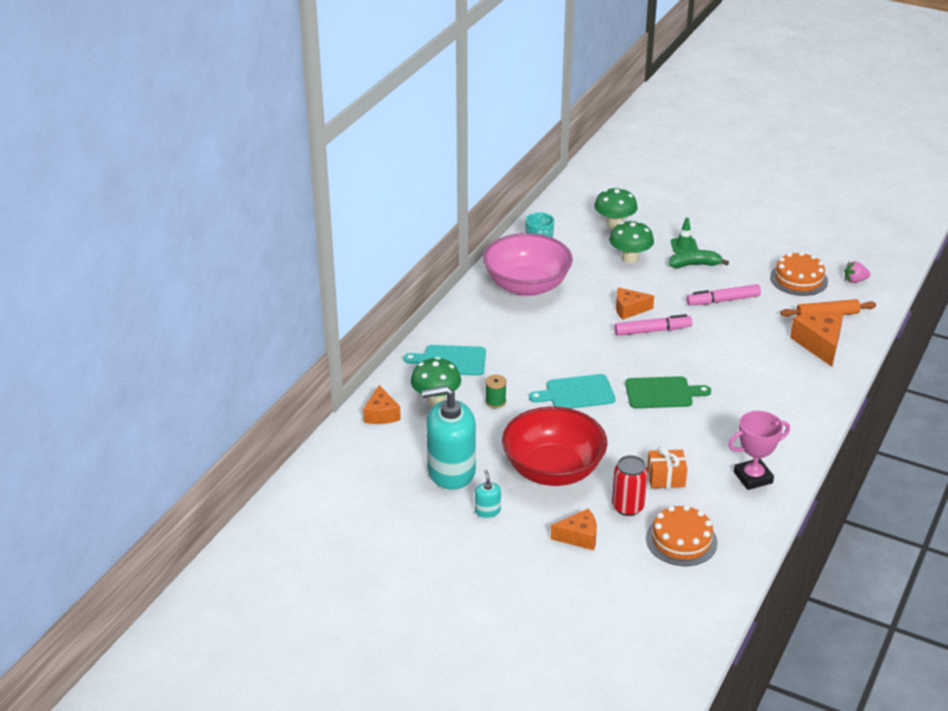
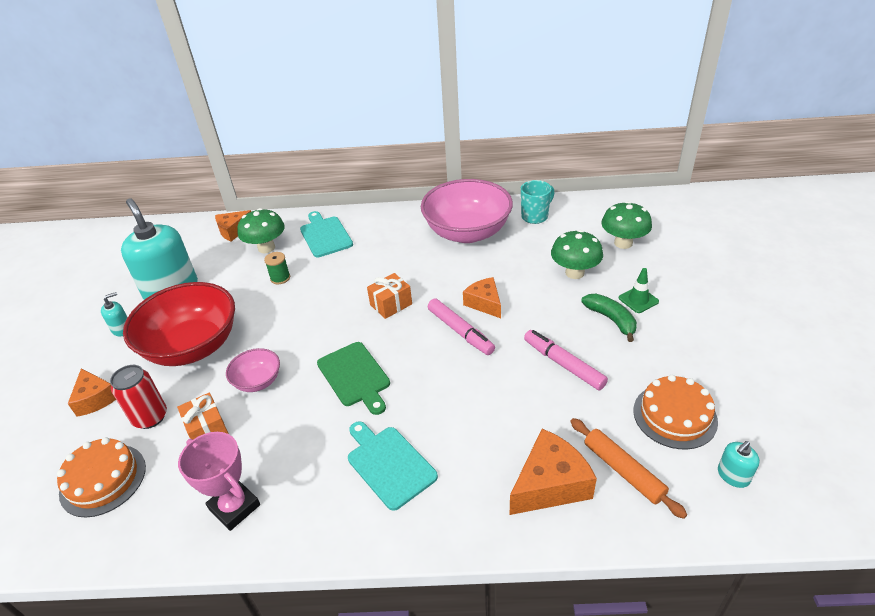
camera: 65 degrees right, 5 degrees up
(577, 393) = (320, 319): turquoise cutting board -> turquoise cutting board (389, 464)
(590, 353) = (391, 304): none -> orange gift
(629, 442) = (258, 381): none -> pink bowl
(855, 281) = (733, 475): pink strawberry -> turquoise soap dispenser

